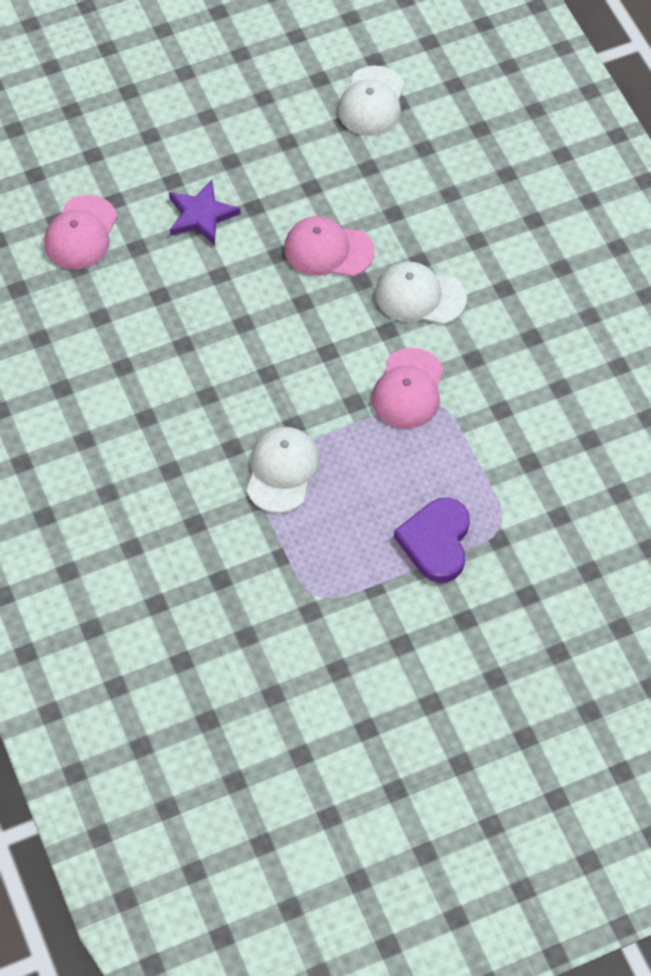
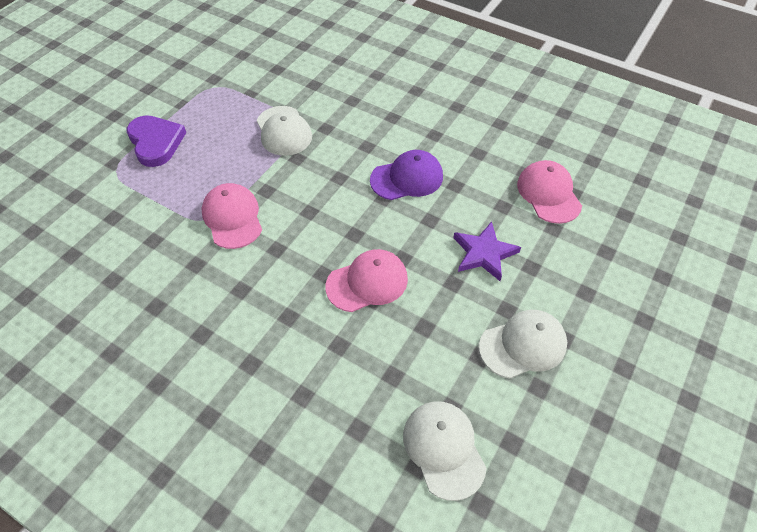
camera: 145 degrees right, 5 degrees down
(200, 331) = (407, 178): none -> purple cap
(420, 296) = (268, 287): white cap -> white cap (523, 345)

